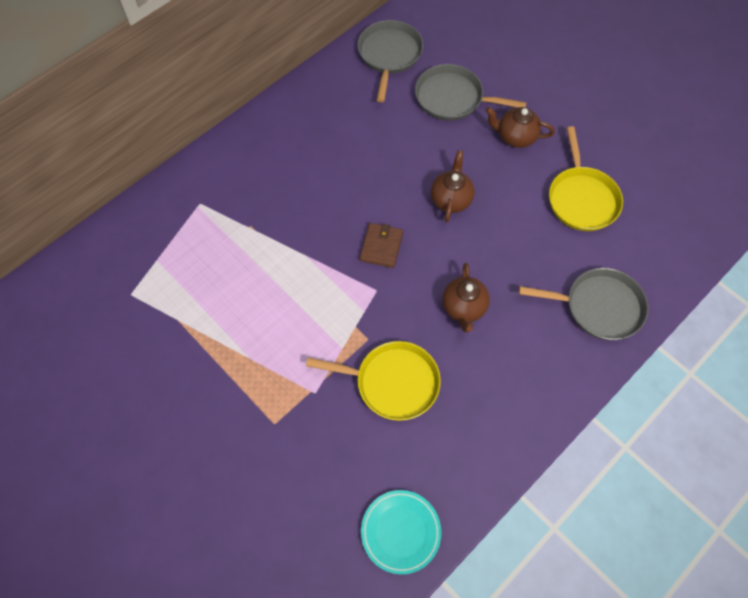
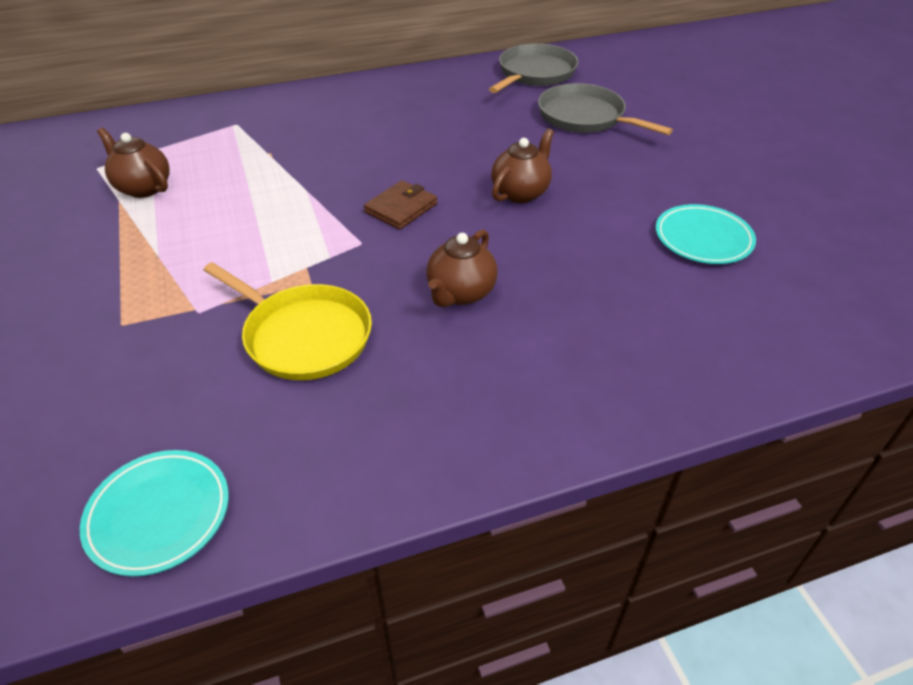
camera: 25 degrees right, 20 degrees down
(515, 137) = (643, 164): brown teapot -> brown teapot (143, 188)
(581, 199) = (703, 238): yellow pan -> turquoise plate
(599, 307) = (664, 355): grey pan -> none

